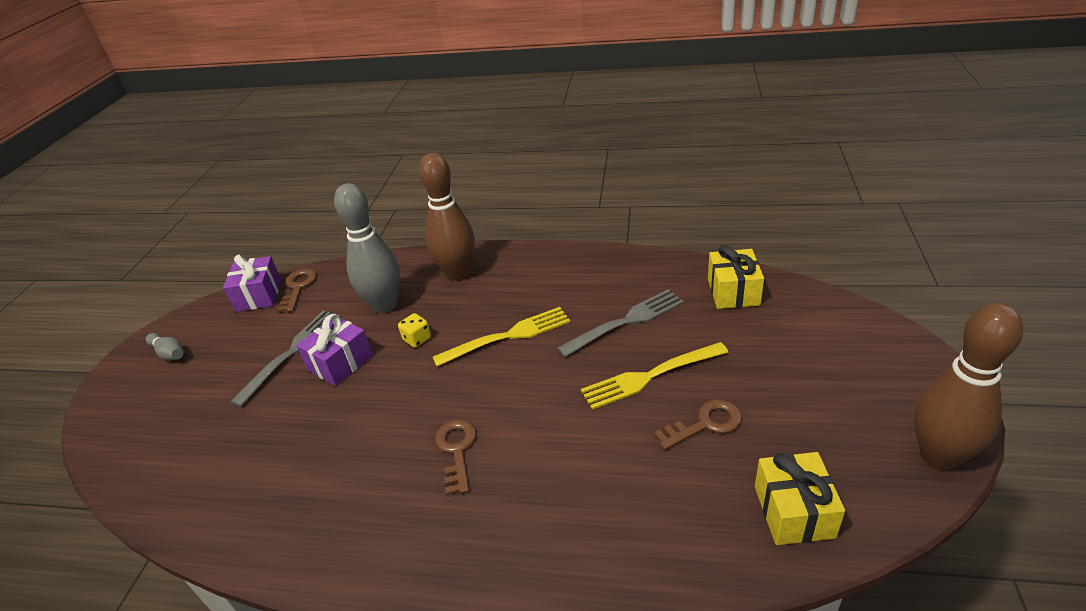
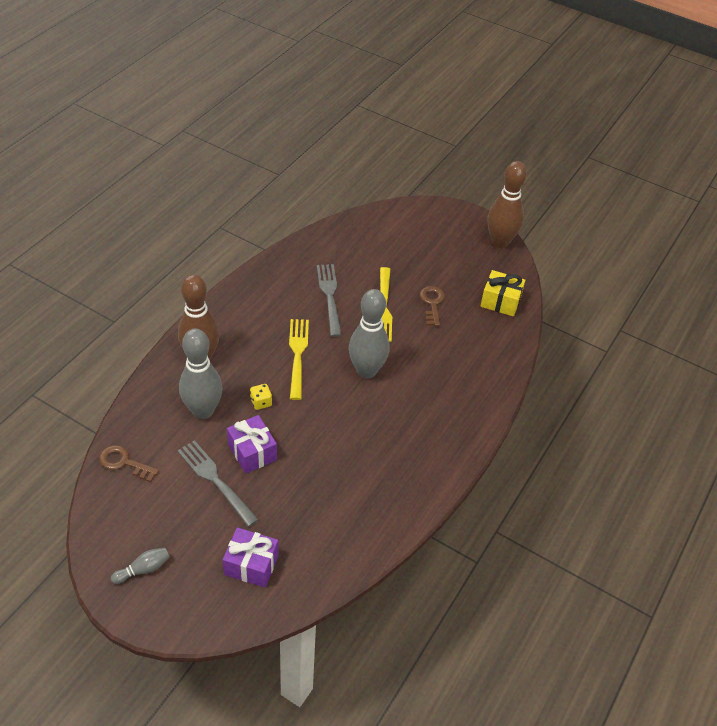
camera: 75 degrees left, 10 degrees up
(259, 295) = (110, 493): purple gift -> purple gift (251, 565)
(457, 451) = (382, 411): brown key -> none
(521, 406) = (366, 371): none -> grey bowling pin
(733, 292) = (341, 241): yellow gift -> none

